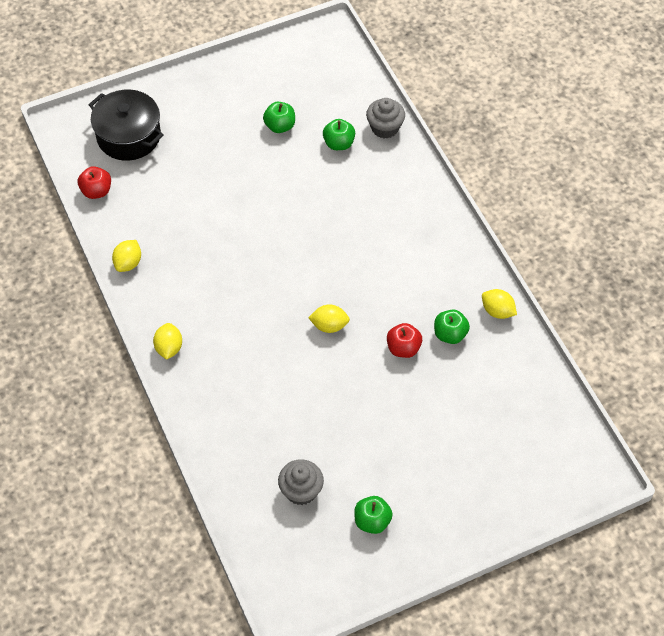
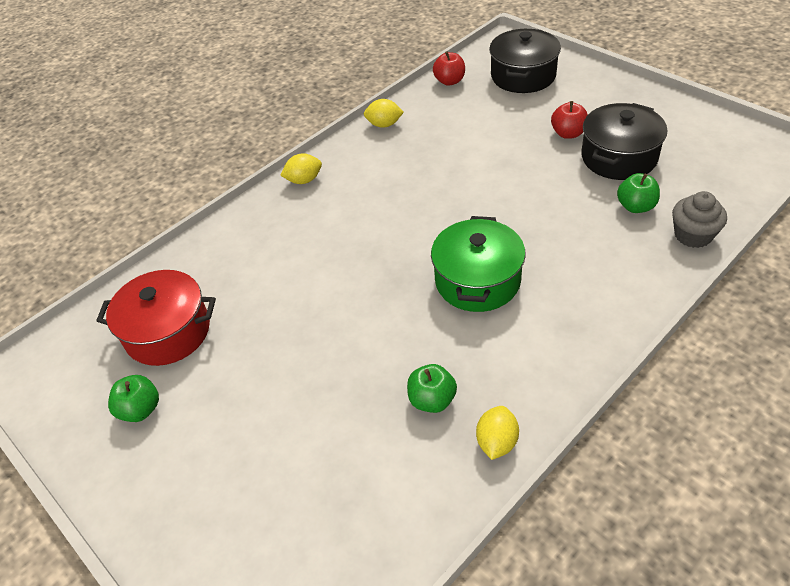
camera: 75 degrees right, 10 degrees down
(280, 126) = (619, 157): green apple -> black pot
(301, 490) = (168, 332): grey cupcake -> red pot
(329, 326) = (386, 283): yellow lemon -> none
(358, 268) = (477, 281): none -> green pot
(403, 348) = (388, 359): red apple -> red apple (568, 133)

